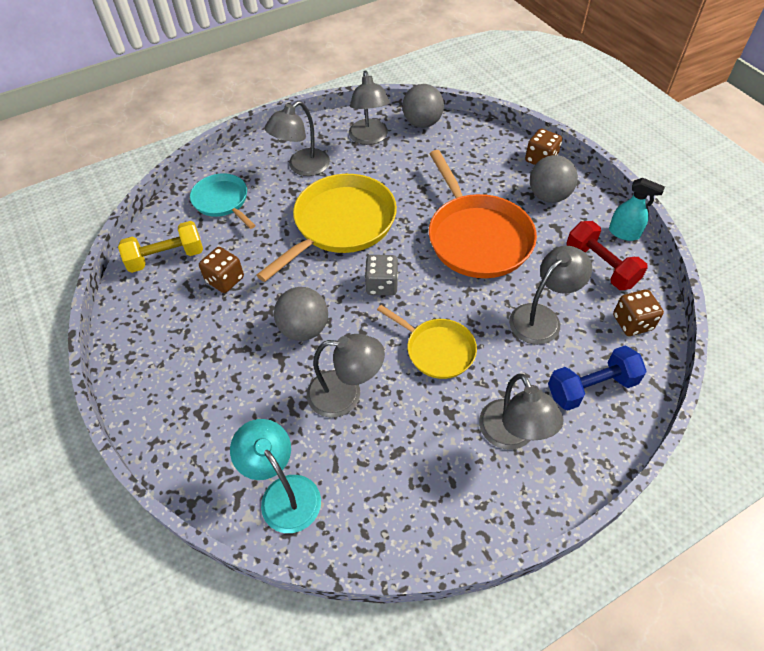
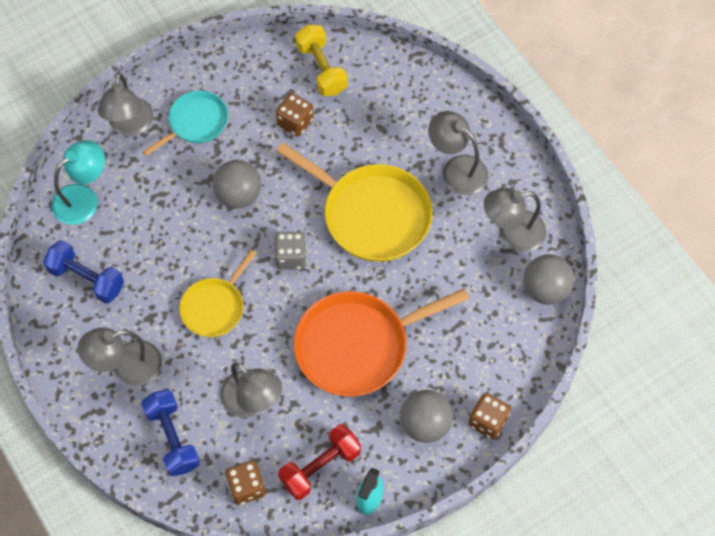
camera: 85 degrees right, 10 degrees up
(222, 201) = (400, 102): turquoise pan -> turquoise pan (196, 123)
(346, 394) = (169, 235): grey lamp -> grey lamp (130, 126)
(398, 484) = (87, 279): none -> blue dumbbell

